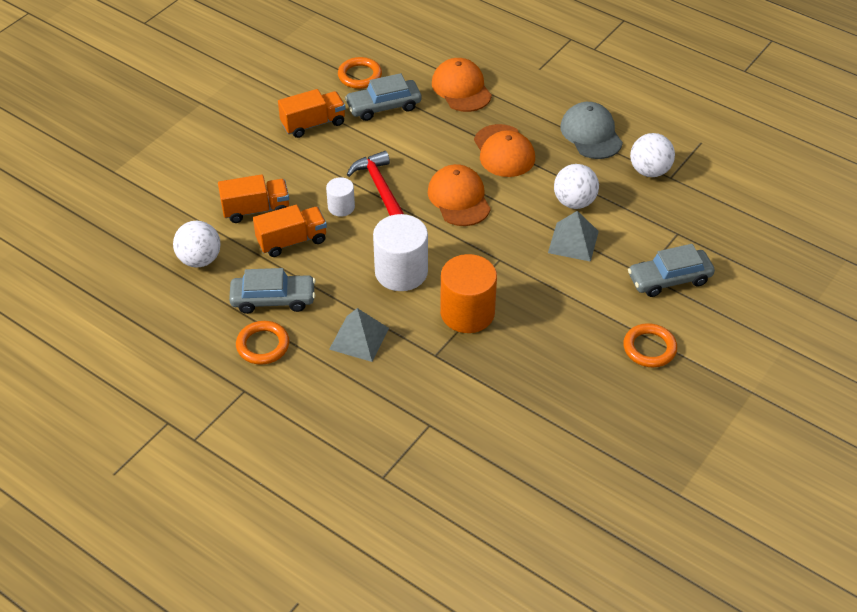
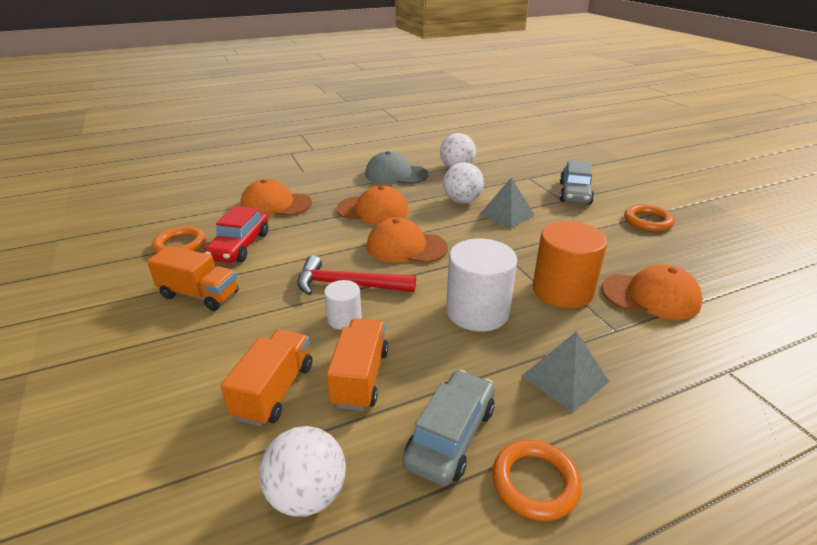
camera: 60 degrees left, 15 degrees down
(313, 124) = (199, 295): orange truck -> orange truck turned 105 degrees clockwise
(383, 106) = (240, 246): grey car -> red car
(502, 369) = (650, 296): none -> orange cap

